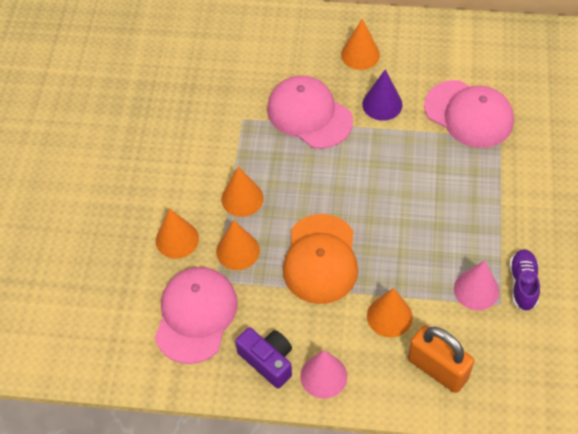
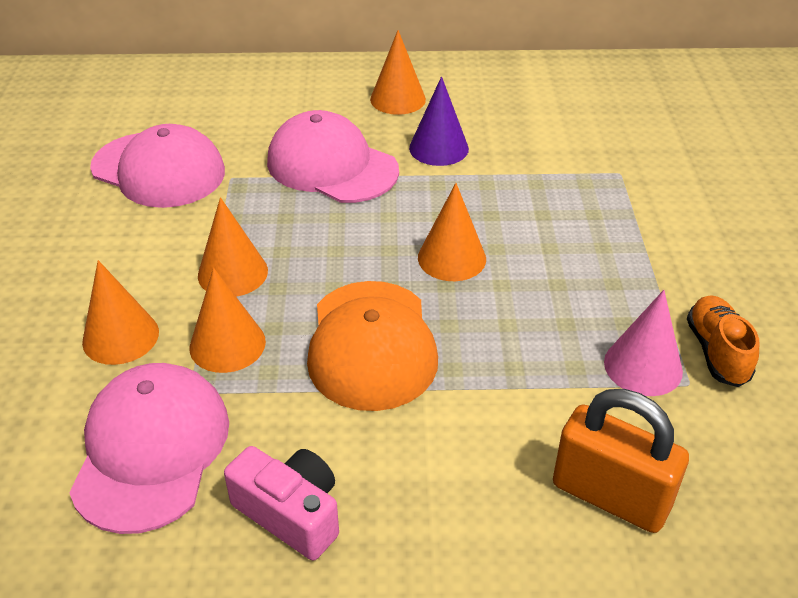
camera: 10 degrees left, 15 degrees down
(268, 361) = (290, 513): purple camera -> pink camera
(323, 376) = (400, 529): pink cone -> none
(389, 316) = (504, 419): orange cone -> orange cone (451, 258)
(469, 114) = (567, 151): pink cap -> pink cap (158, 170)
(523, 284) = (717, 352): purple shoe -> orange shoe

